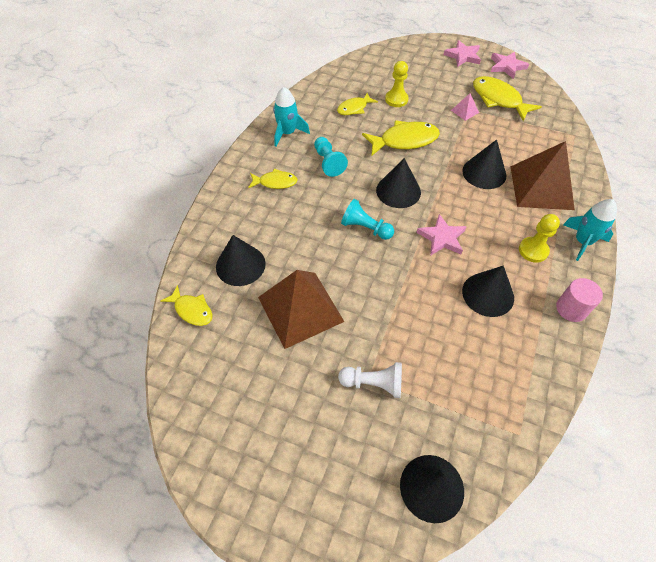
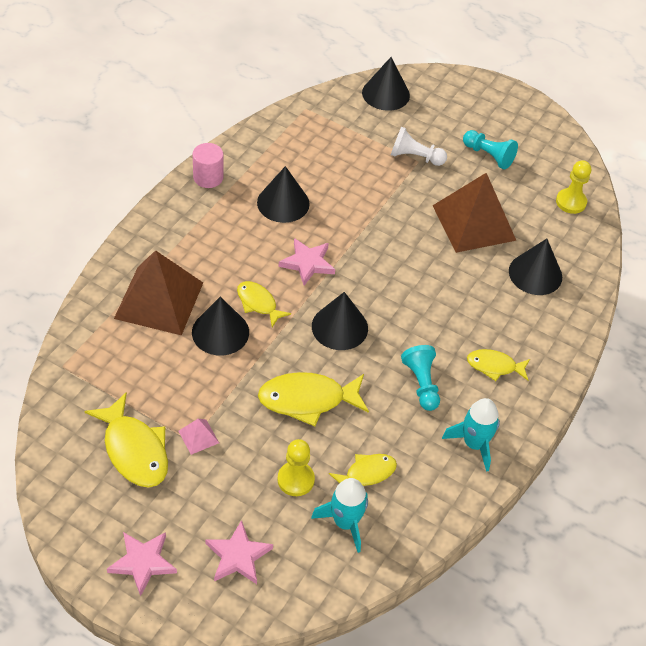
camera: 175 degrees left, 5 degrees down
(192, 310) = (582, 240): yellow fish -> yellow fish (258, 303)
(365, 228) = (391, 289): turquoise pawn -> turquoise pawn (488, 156)
(507, 66) = (79, 521): pink star -> pink star (238, 556)
(533, 250) = (213, 233): yellow pawn -> yellow pawn (571, 202)
(582, 242) = (153, 232): turquoise rocket -> turquoise rocket (345, 522)

